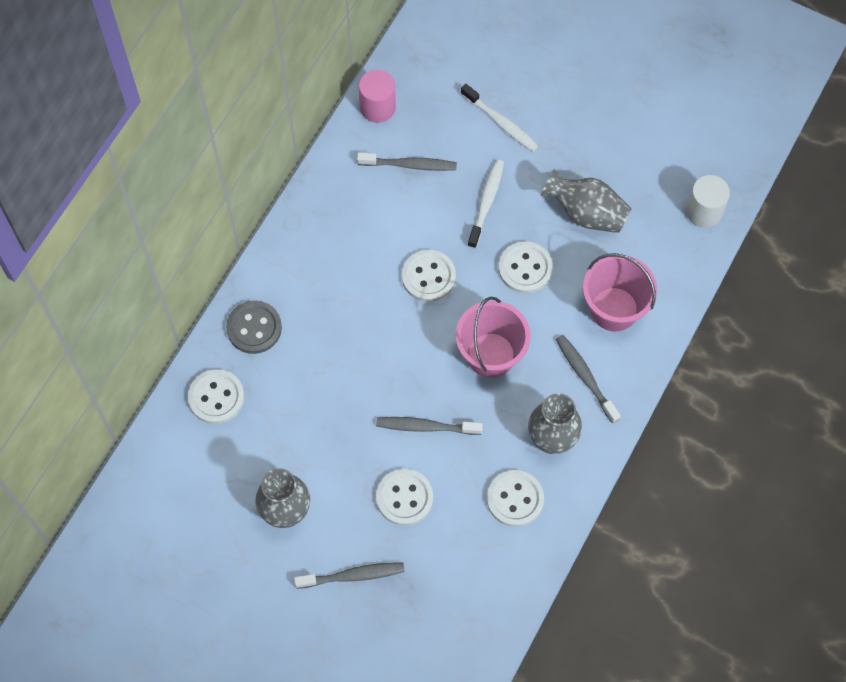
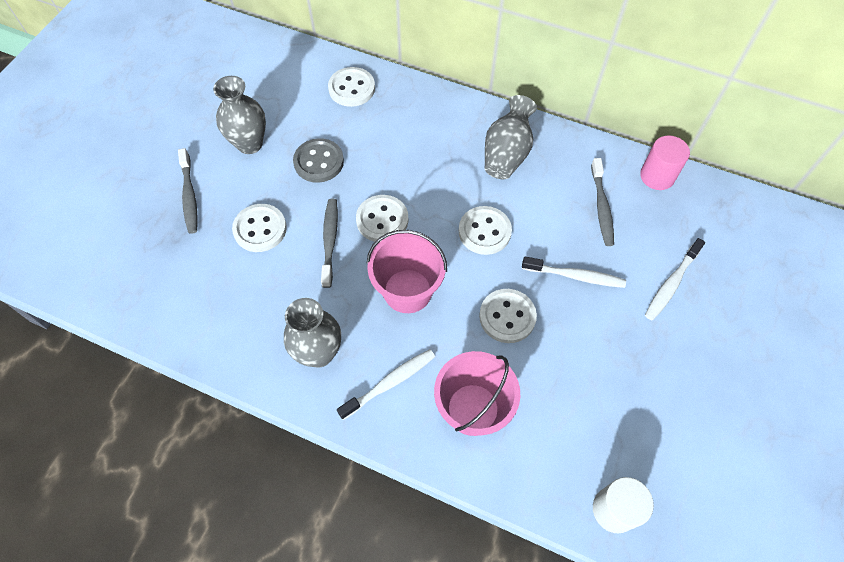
camera: 85 degrees right, 5 degrees down
(254, 328) = (416, 106): grey button -> grey button (319, 162)
(515, 499) = (256, 322): white button -> white button (382, 220)
(585, 377) = (390, 383): grey toothbrush -> white toothbrush
(586, 213) = (583, 374): grey vase -> grey vase (506, 154)

